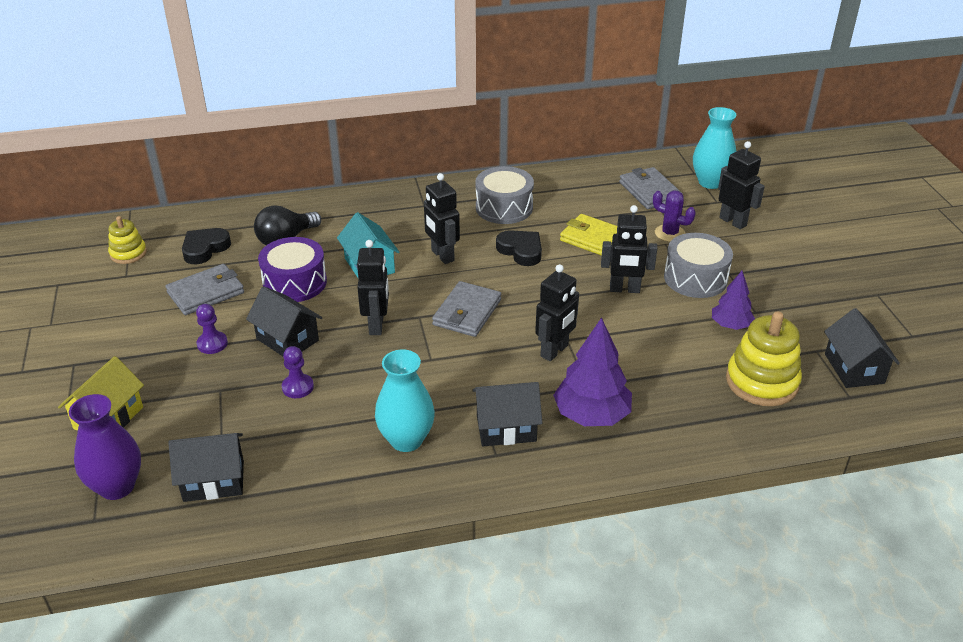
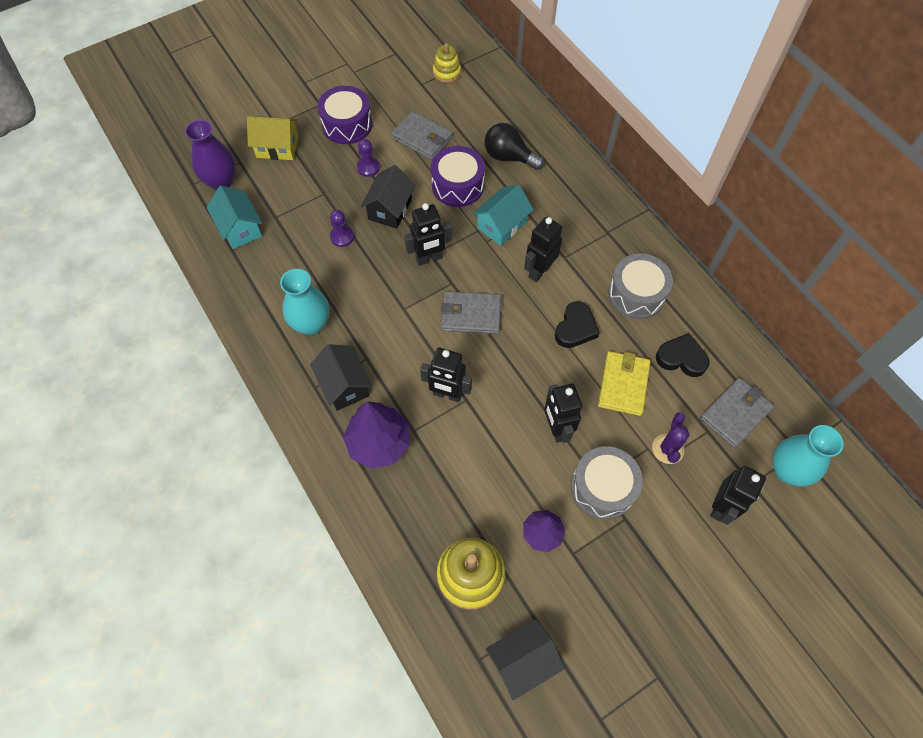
camera: 70 degrees right, 25 degrees up
(130, 347) = (347, 125): none -> purple drum
(205, 249) = (473, 113): black heart -> black heart (681, 358)
(214, 481) = (240, 228): black house -> turquoise house

